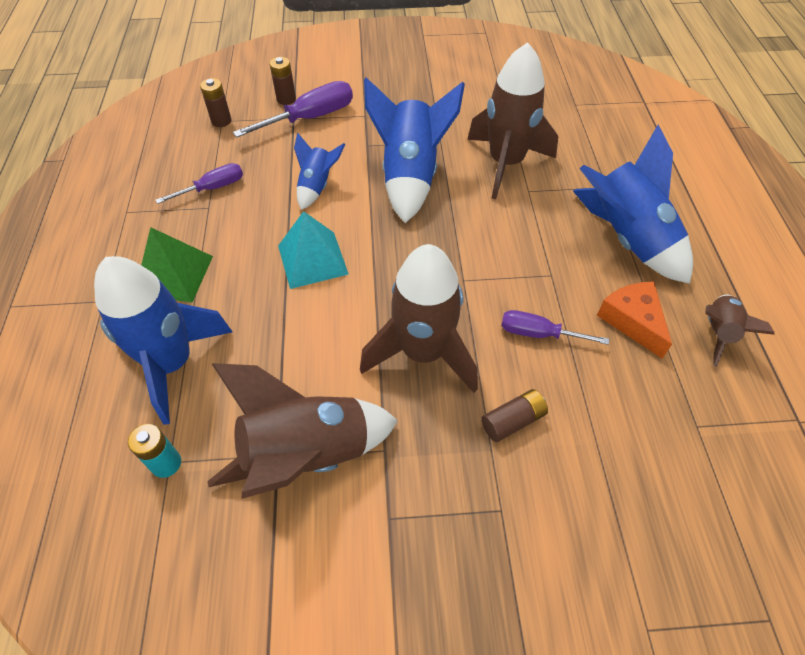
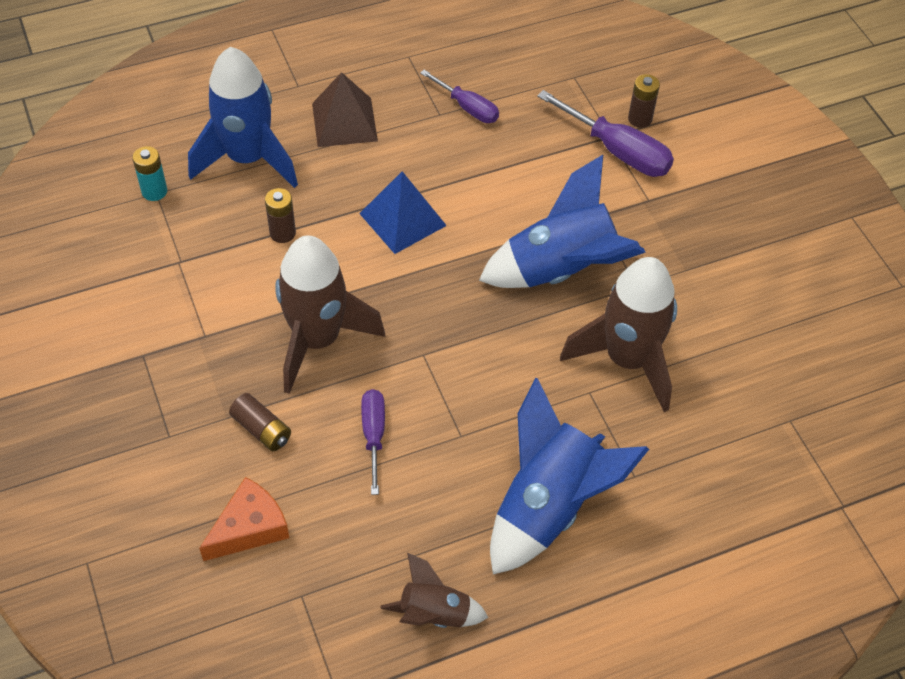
camera: 70 degrees right, 0 degrees up
(174, 275) = (344, 122): green pyramid -> brown pyramid
(221, 121) = (573, 77): brown battery -> brown battery (282, 233)
(307, 455) = (186, 281): brown rocket -> none
(312, 259) = (403, 219): turquoise pyramid -> blue pyramid
(317, 186) = (507, 191): blue rocket -> none
(632, 321) = (421, 524): orange cheese -> orange cheese (249, 528)

